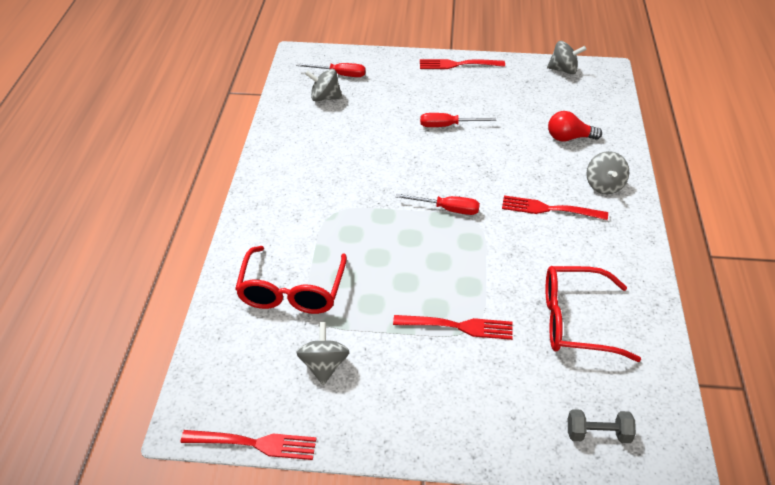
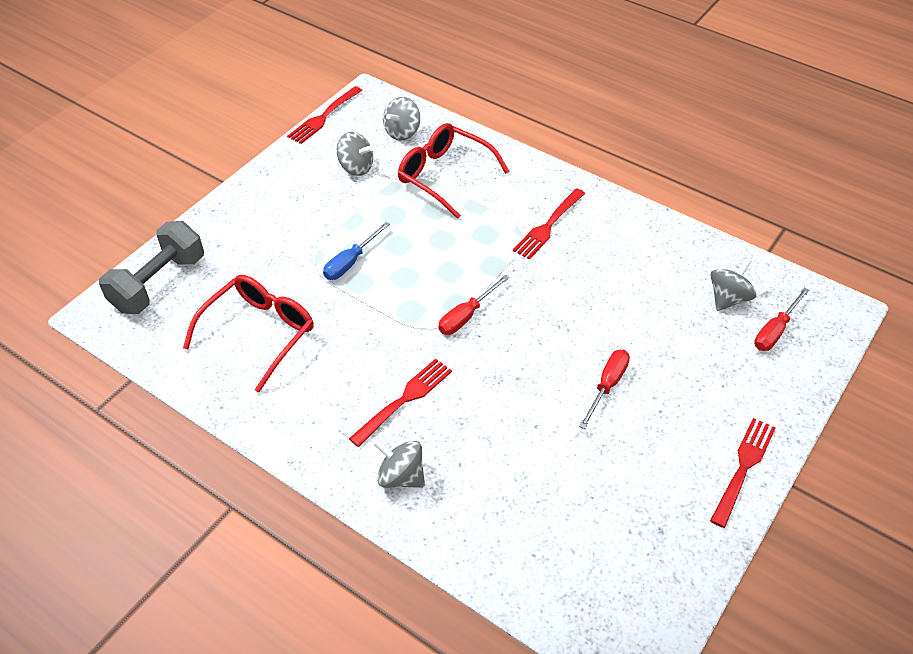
camera: 120 degrees right, 5 degrees up
(451, 303) = (350, 262): none -> blue screwdriver
(457, 326) = (324, 254): red fork -> red fork (548, 225)
(563, 70) = (666, 598): grey spinning top -> grey spinning top (402, 132)
(569, 138) = (507, 498): red light bulb -> none
(598, 434) = (159, 283): grey dumbbell -> grey dumbbell, size x1.86

